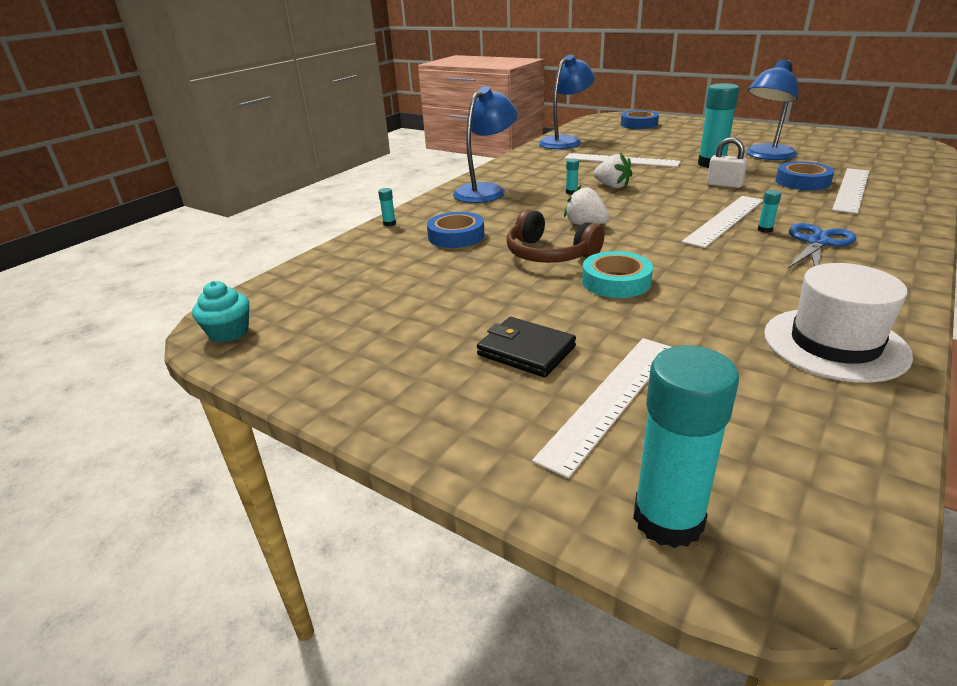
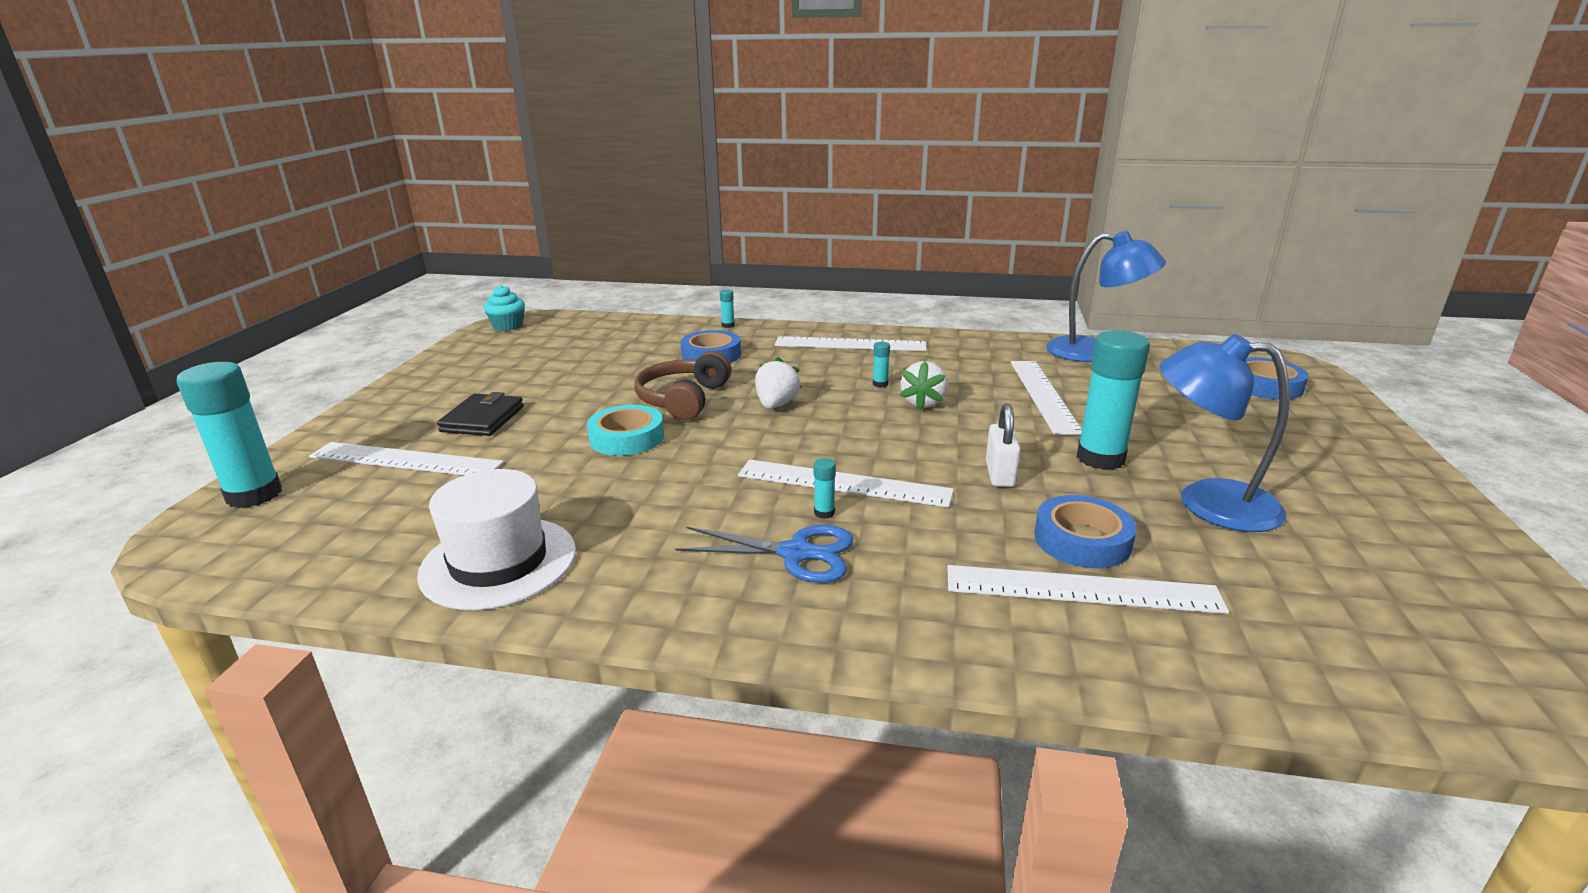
camera: 65 degrees right, 5 degrees down
(486, 190) = (850, 344): blue lamp -> white ruler

